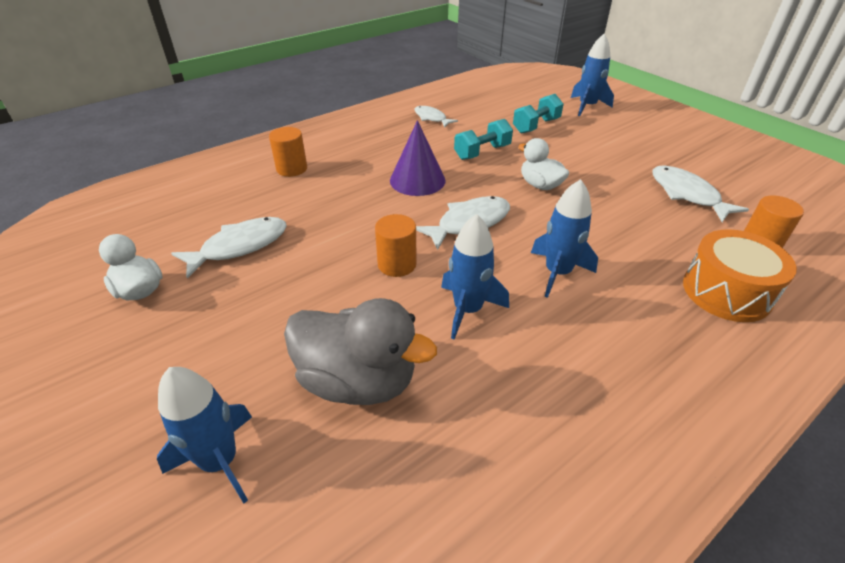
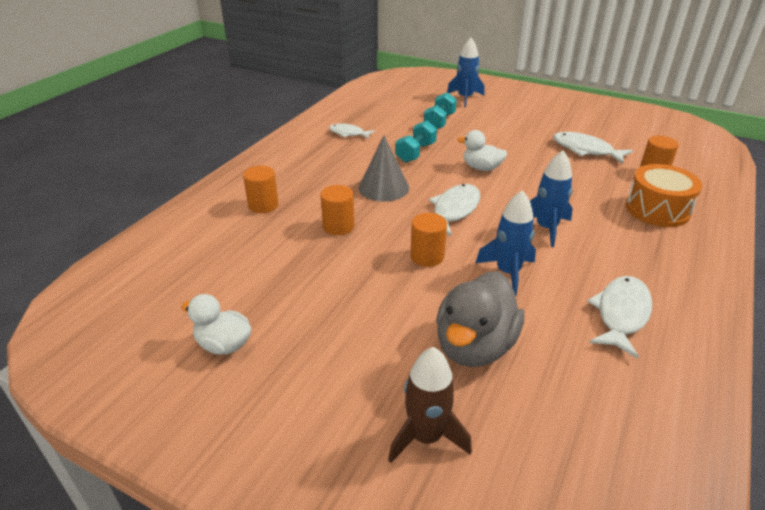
camera: 25 degrees left, 5 degrees down
(220, 461) = (426, 437): blue rocket -> brown rocket
(240, 246) = (281, 282): white fish -> white fish (621, 314)
(339, 207) = (338, 226): none -> orange cylinder
(358, 381) = (474, 346): grey duck -> grey duck turned 120 degrees clockwise
(417, 180) = (383, 187): purple cone -> grey cone

